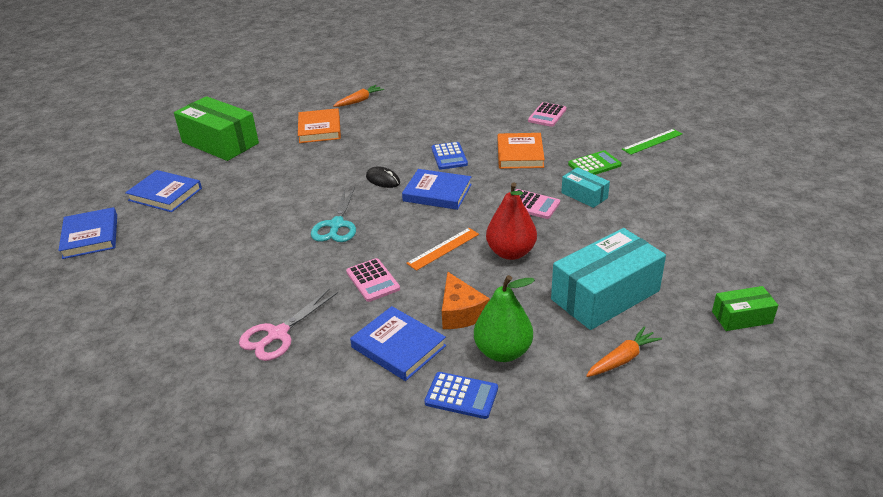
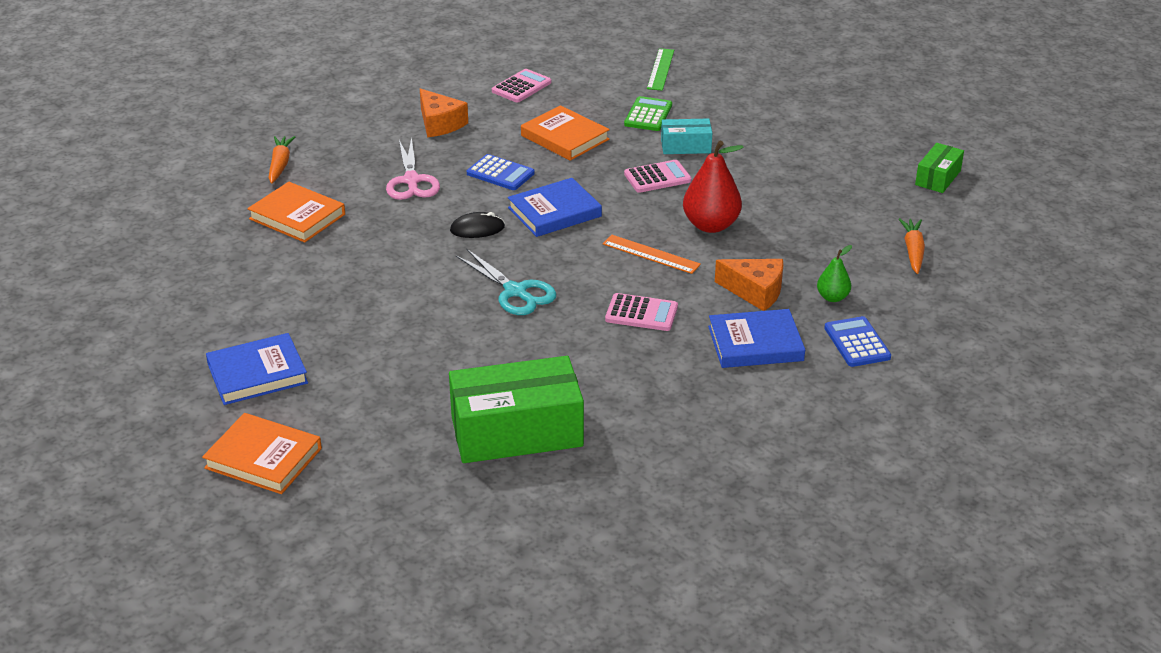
camera: 50 degrees left, 0 degrees up
(90, 236) = (263, 458): blue book -> orange book
(220, 143) = (200, 292): green box -> green box (516, 432)
(278, 334) = (645, 400): pink scissors -> pink scissors (411, 181)
(443, 248) = (651, 254): orange ruler -> orange ruler turned 60 degrees counterclockwise
(461, 396) = (857, 343): blue calculator -> blue calculator turned 75 degrees counterclockwise
(468, 115) = (440, 124): none -> orange cheese
(503, 352) = (832, 297): green pear -> green pear, size x0.55
(547, 115) = (521, 87): pink calculator -> pink calculator turned 120 degrees counterclockwise
(605, 295) = (832, 215): turquoise box -> none

